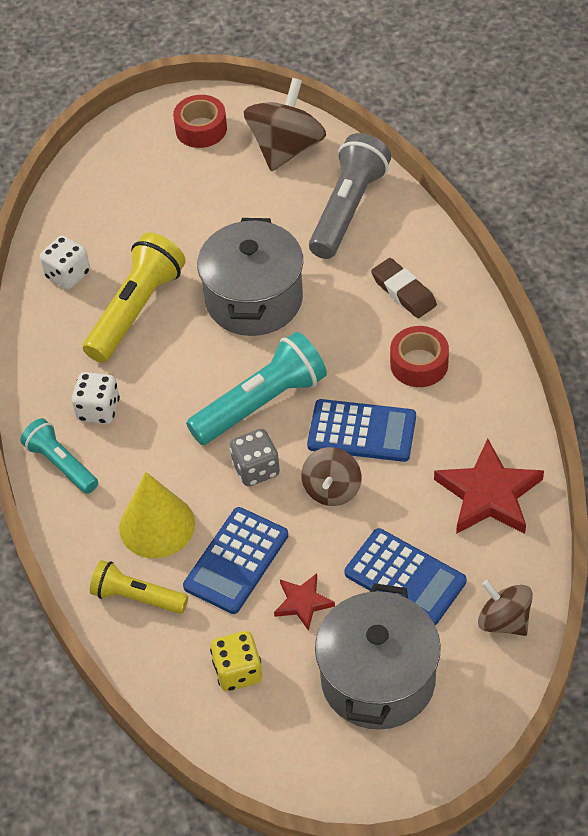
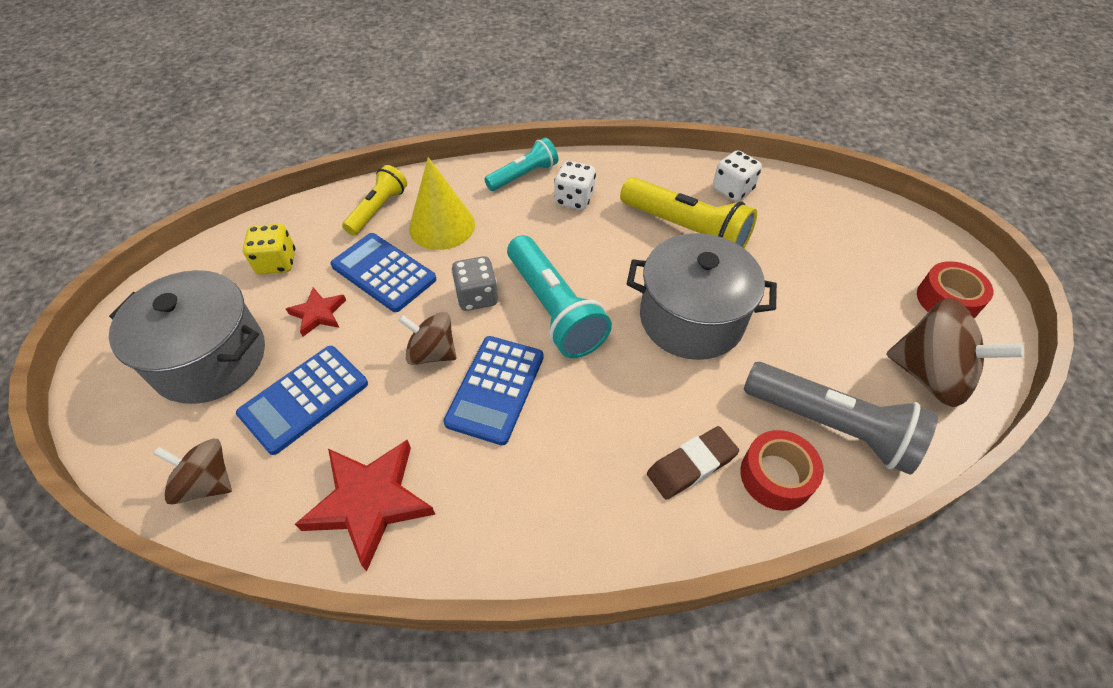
camera: 95 degrees right, 0 degrees up
(419, 364) = (576, 462): red tape -> red tape (776, 476)
(504, 621) = (207, 482): brown spinning top -> brown spinning top turned 120 degrees counterclockwise

